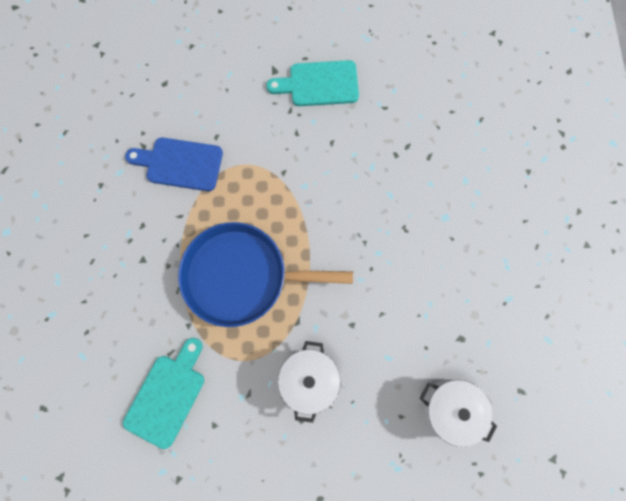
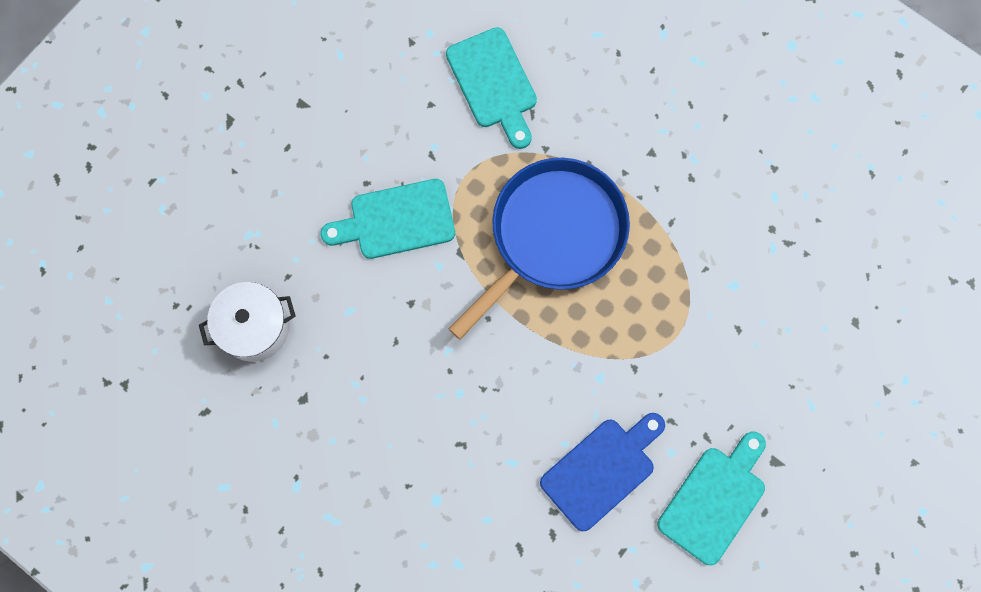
camera: 130 degrees right, 0 degrees up
(180, 164) = (734, 266): blue cutting board -> blue cutting board (602, 470)
(309, 379) = (396, 220): white pot -> turquoise cutting board

